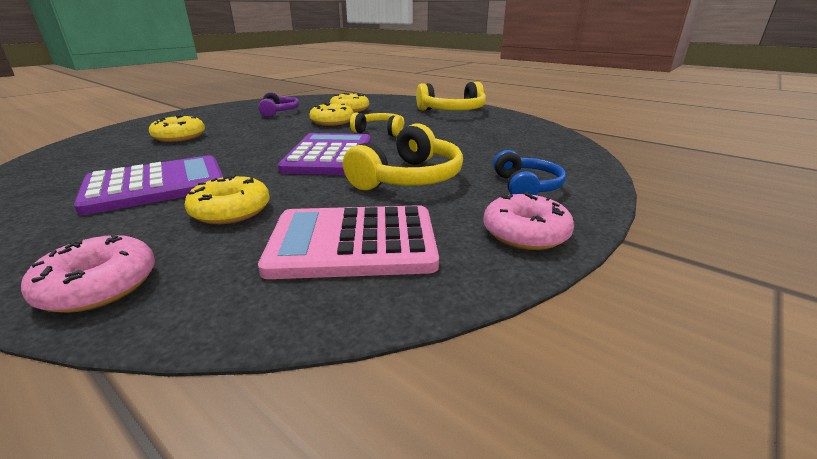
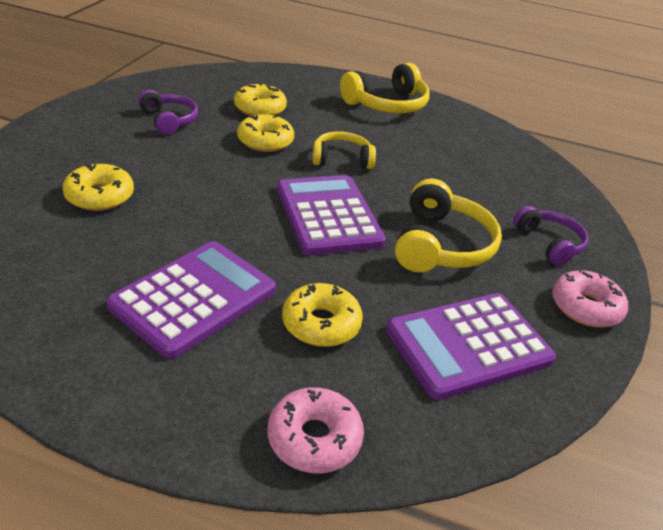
camera: 25 degrees left, 10 degrees up
(353, 243) = (468, 345): pink calculator -> purple calculator
(526, 186) = (549, 243): blue headphones -> purple headphones

